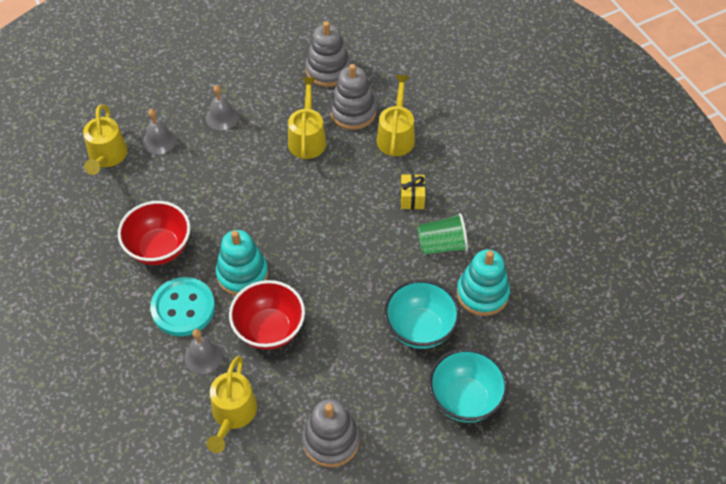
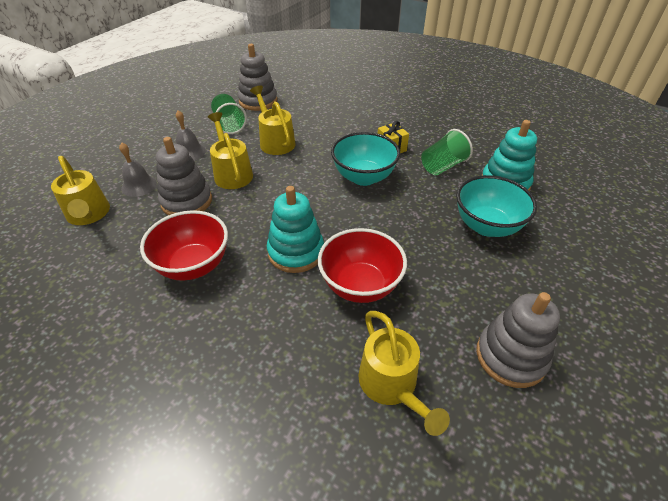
camera: 30 degrees left, 10 degrees down
(183, 308) = (256, 306): turquoise button -> none
(203, 357) = (313, 342): grey bell -> none
(278, 94) = (229, 124): none -> green cup
(353, 112) = (298, 116): grey stacking toy -> grey stacking toy (187, 201)
(396, 135) = (343, 118): yellow watering can -> yellow watering can (232, 173)
(465, 399) = (577, 260): turquoise bowl -> turquoise bowl (363, 177)

